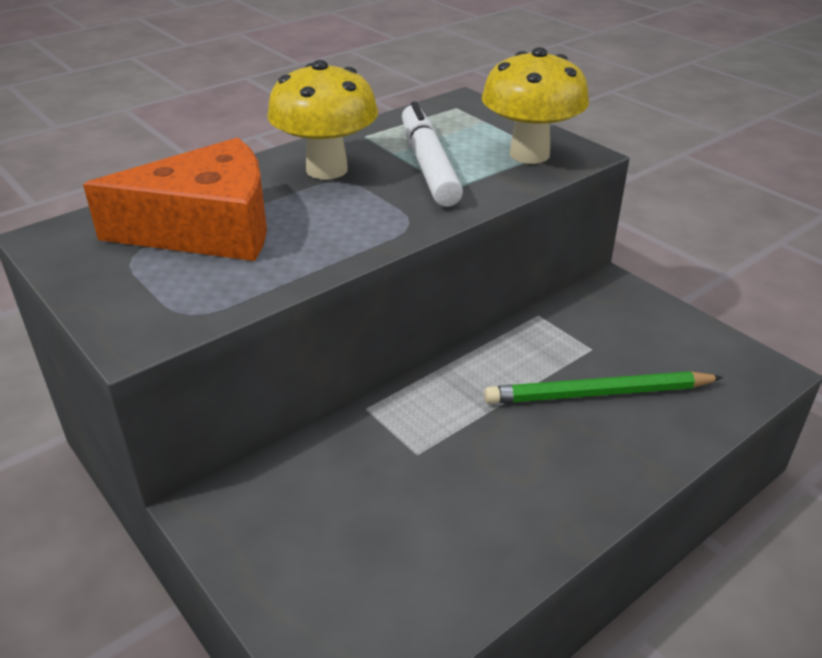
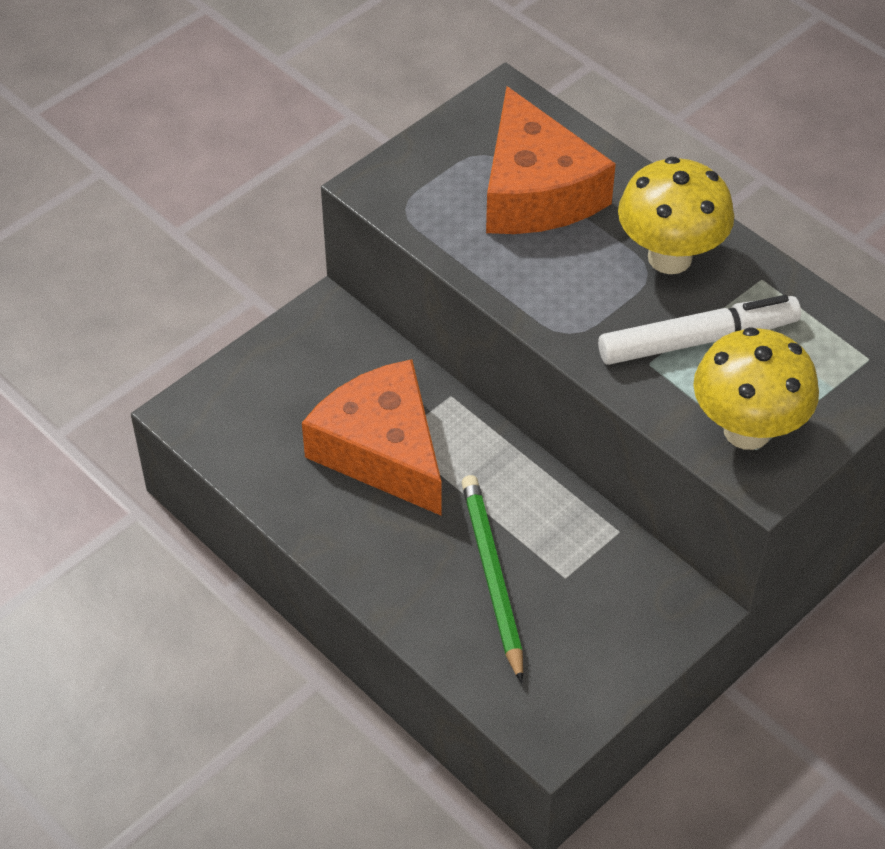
camera: 85 degrees right, 15 degrees up
(436, 466) = (382, 450): none -> orange cheese

